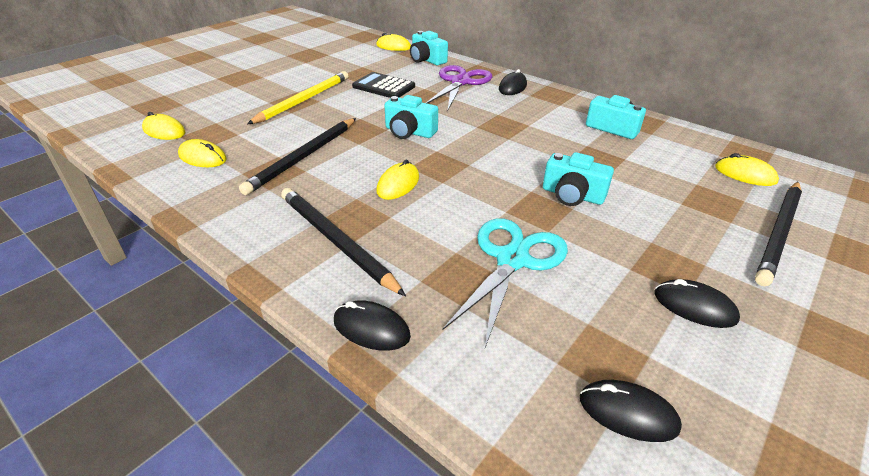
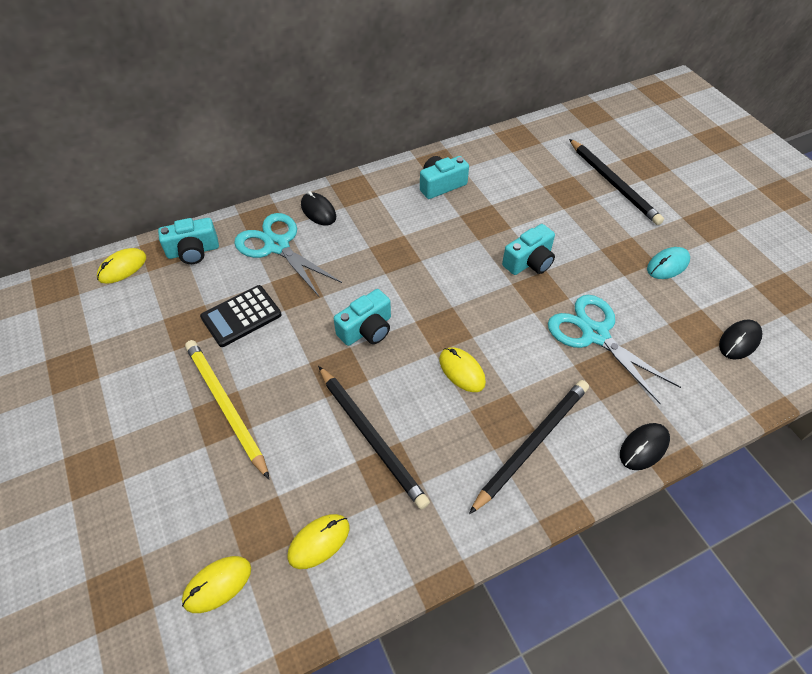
camera: 65 degrees left, 15 degrees up
(336, 241) = (532, 444): black pencil -> black pencil turned 150 degrees clockwise
(460, 82) = (277, 246): purple scissors -> turquoise scissors
(694, 307) = (667, 265): black mouse -> turquoise mouse
(745, 174) = (543, 155): yellow mouse -> none

